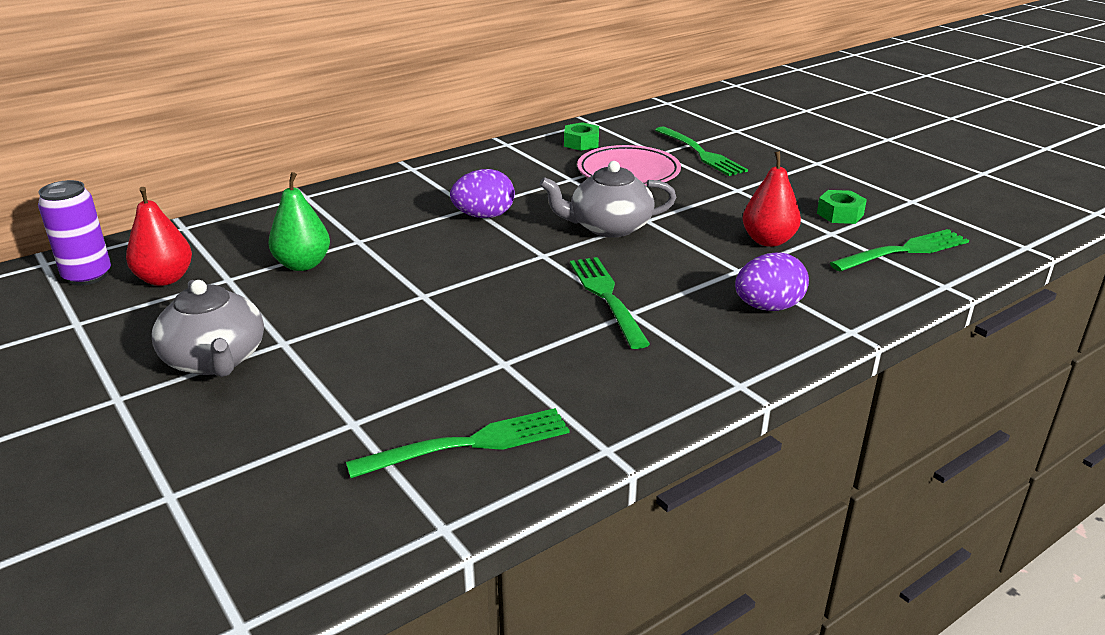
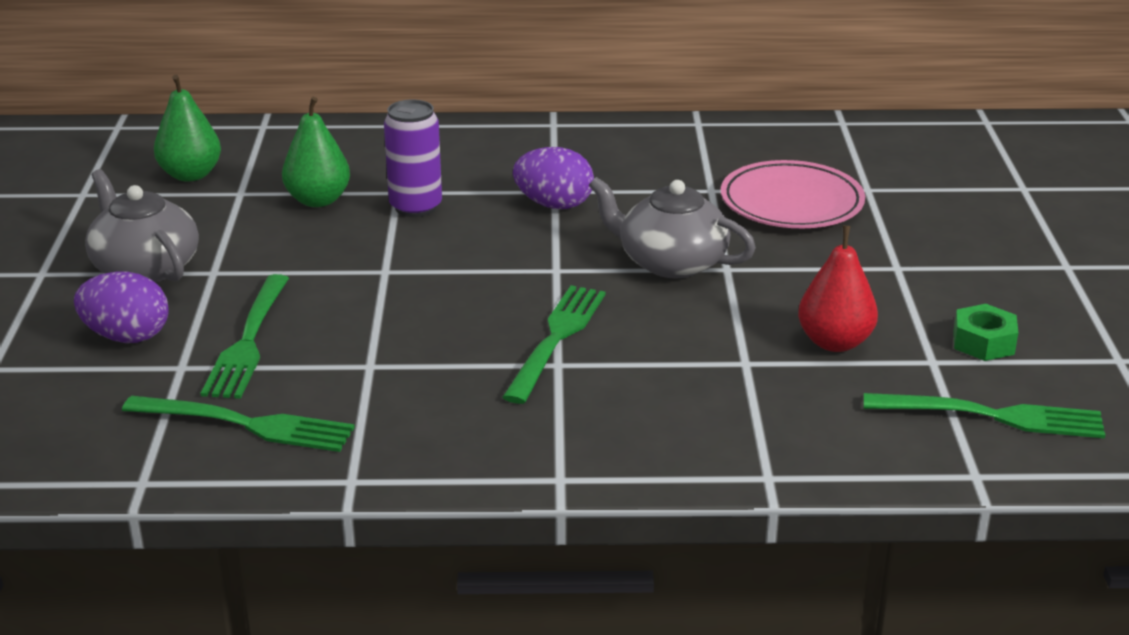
camera: 35 degrees right, 0 degrees up
(87, 276) = (136, 151): purple can -> purple can (415, 207)
(165, 279) = (190, 175): red pear -> green pear
(215, 360) = (145, 267): grey teapot -> grey teapot turned 135 degrees clockwise
(581, 143) = (788, 147): green nut -> none
(700, 153) = (923, 205): green fork -> green fork (248, 341)
(768, 307) = (713, 415): purple egg -> purple egg (127, 337)

